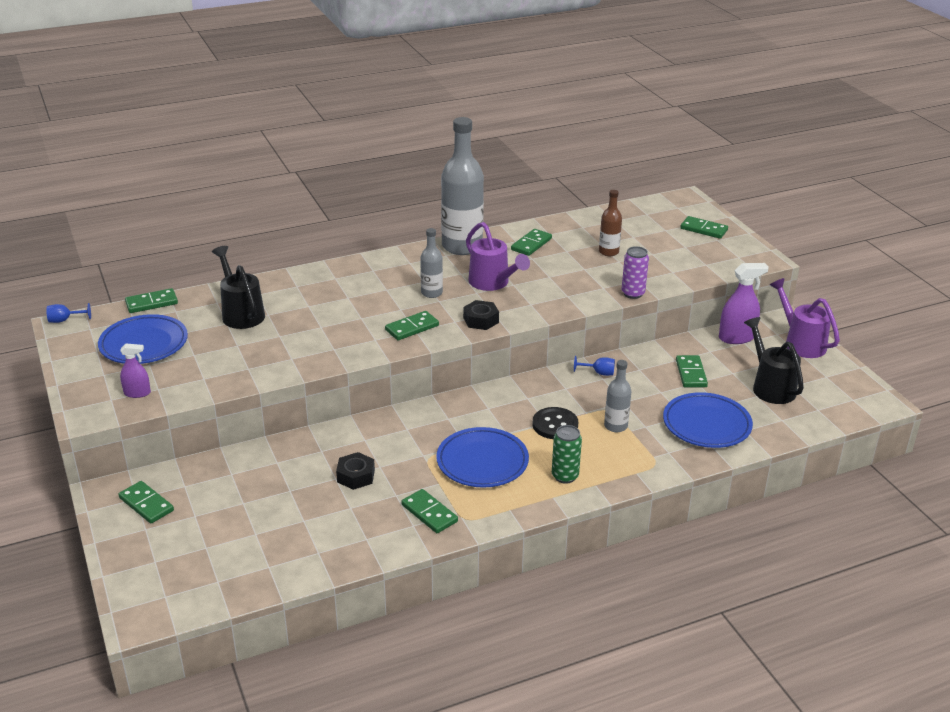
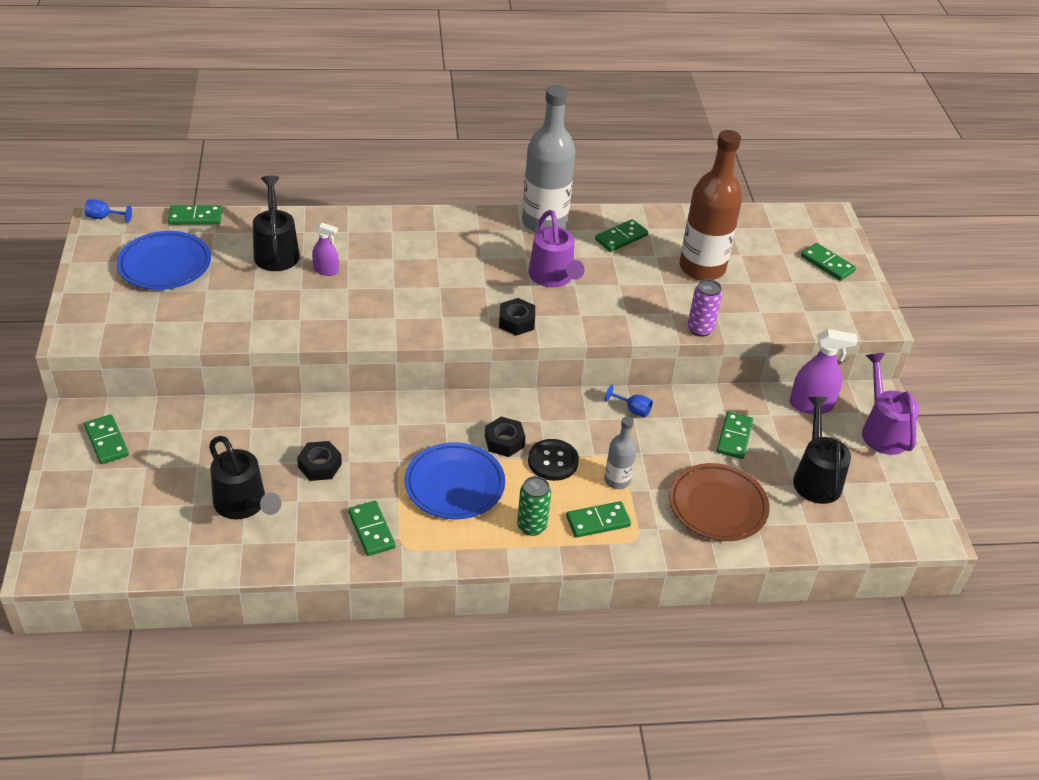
camera: 15 degrees right, 10 degrees up
(137, 393) = (132, 322): purple spray bottle -> purple spray bottle (326, 270)
(303, 522) = (244, 505): none -> black watering can
(412, 328) = (439, 313): green domino -> green domino (598, 521)
(431, 293) = (482, 274): grey bottle -> none
(506, 420) = (504, 441): none -> black nut
(608, 252) = (702, 268): brown bottle -> brown bottle, size x2.02
(706, 425) = (717, 506): blue plate -> brown plate

